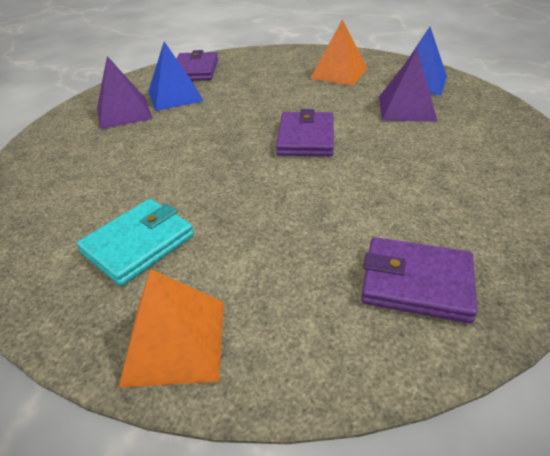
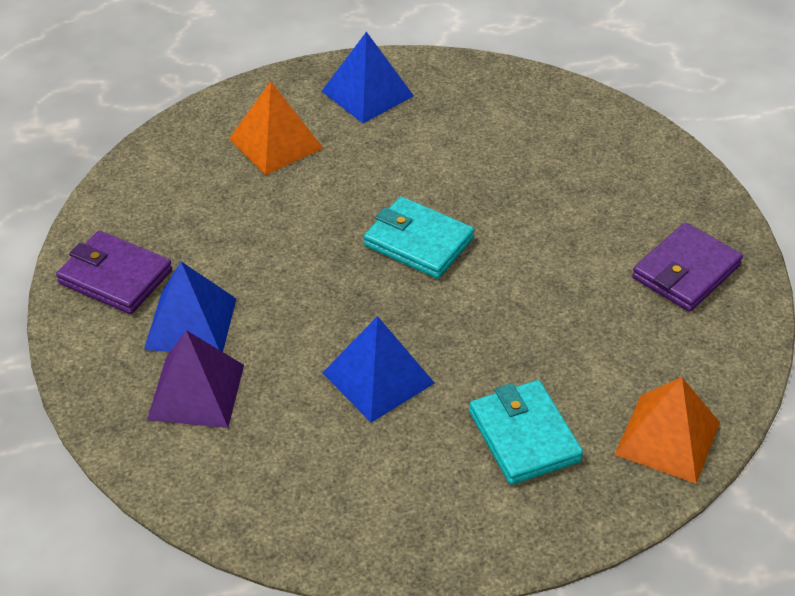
camera: 65 degrees left, 5 degrees up
(167, 162) = (378, 377): none -> blue pyramid
(306, 138) = (418, 242): purple wallet -> turquoise wallet
(406, 108) = (419, 136): purple pyramid -> none

